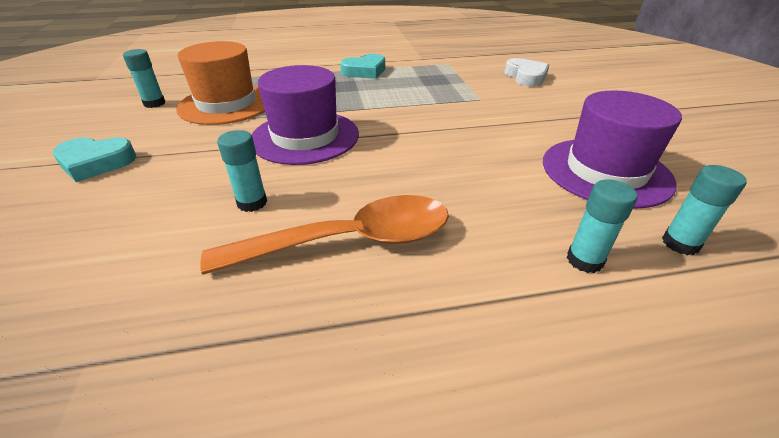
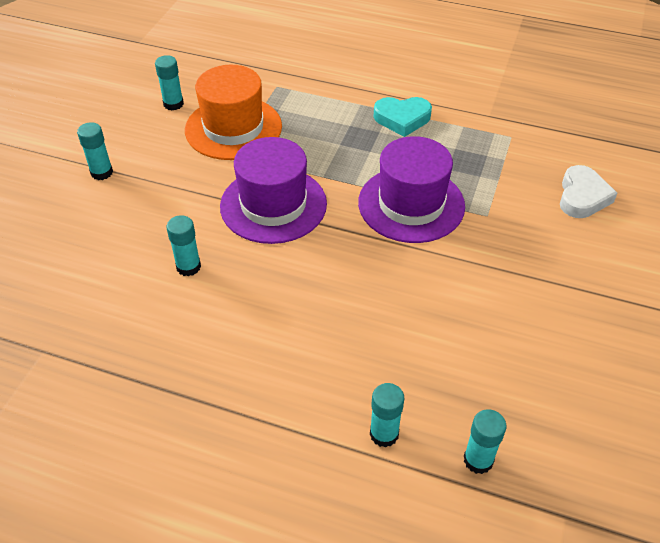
camera: 30 degrees right, 10 degrees up
(96, 163) = (102, 172): turquoise heart -> turquoise glue stick
(350, 241) = (233, 335): orange spoon -> none
(605, 171) = (506, 365): purple hat -> purple hat (411, 204)

